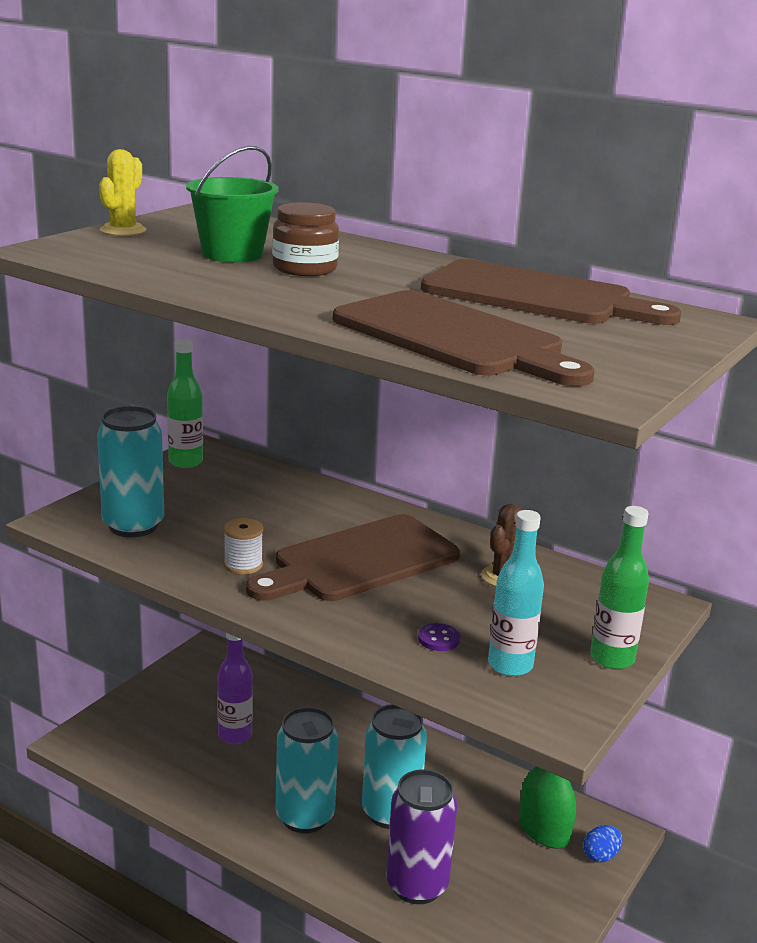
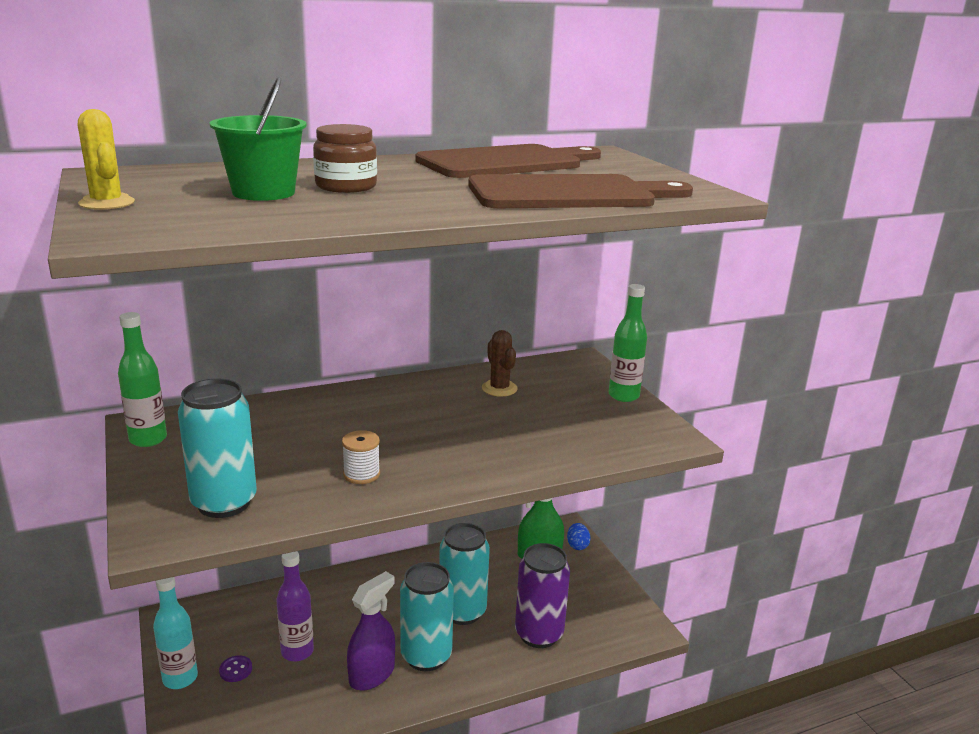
camera: 55 degrees left, 0 degrees up
(249, 793) = (372, 674): none -> purple spray bottle
(360, 561) = (417, 427): brown cutting board -> none
(438, 639) = (548, 438): purple button -> purple button (236, 670)
(510, 665) = (601, 428): turquoise bottle -> turquoise bottle (180, 678)

